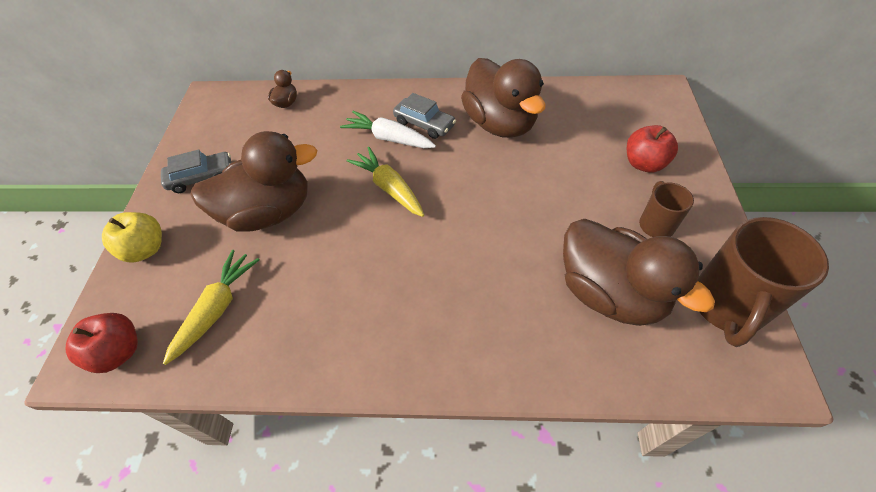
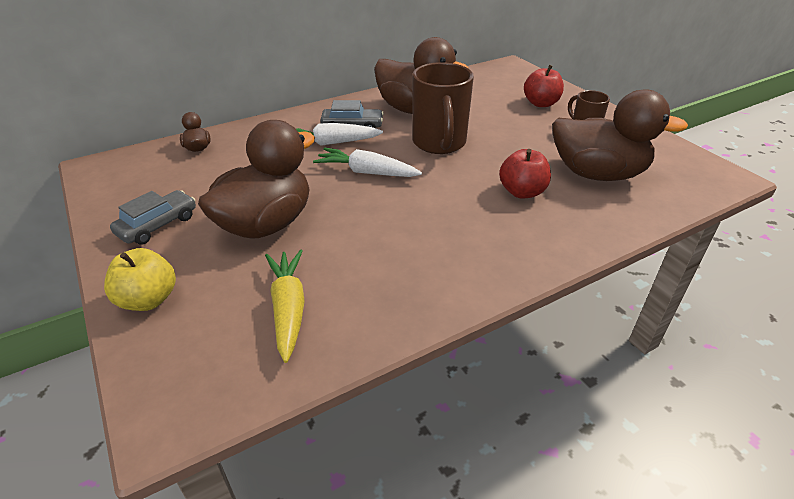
camera: 35 degrees left, 15 degrees down
(119, 352) = (208, 389): red apple -> red apple (522, 192)
(389, 188) = (366, 172): yellow carrot -> white carrot
(727, 306) = (669, 155): brown mug -> brown mug (439, 143)

